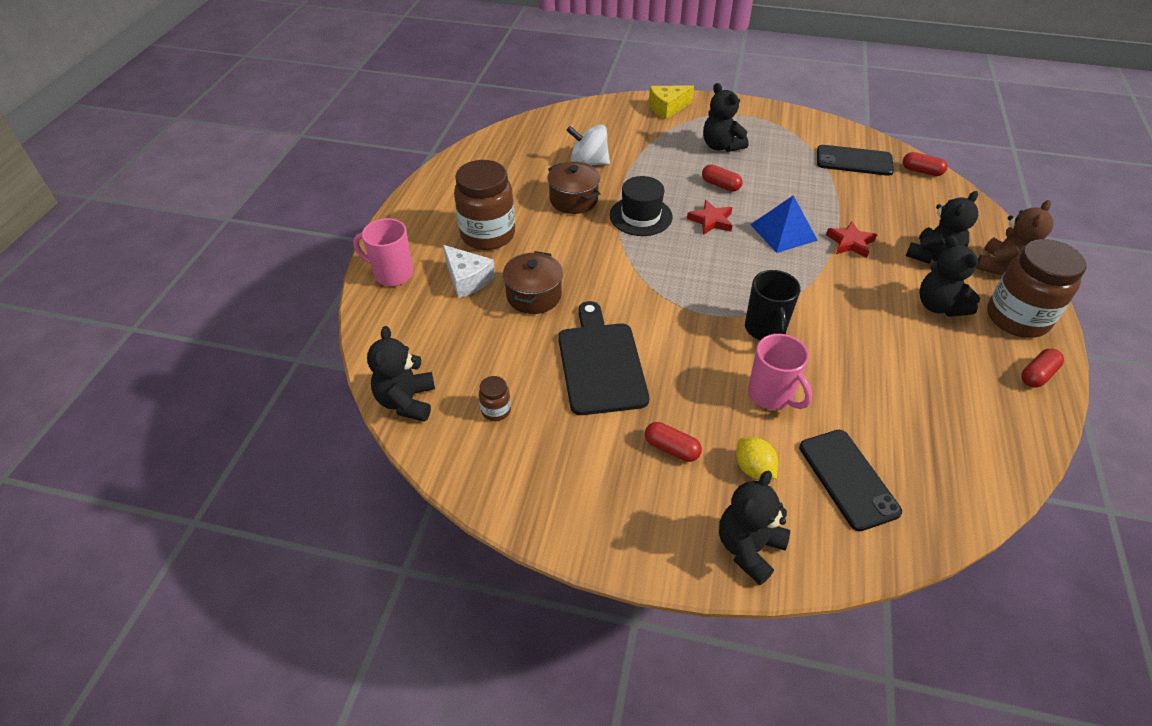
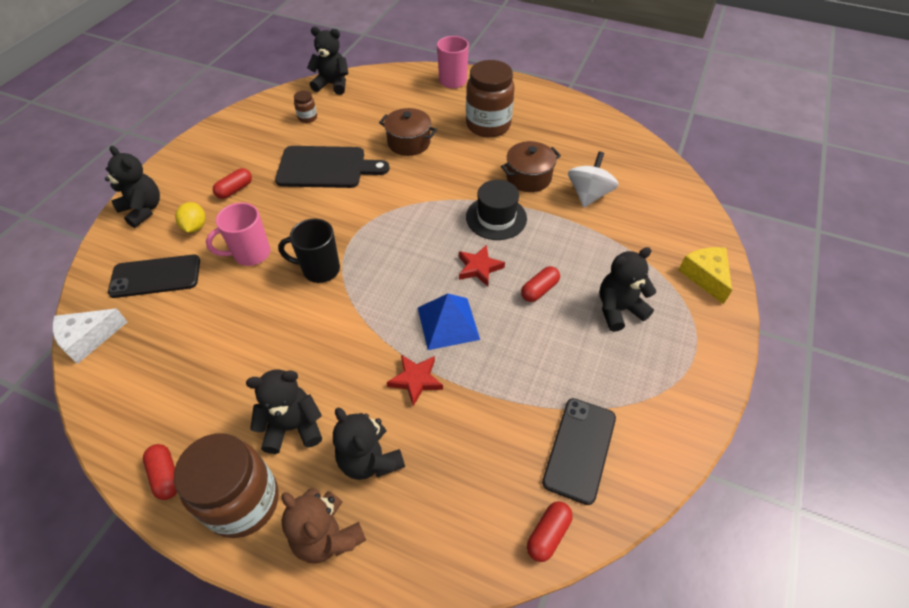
camera: 100 degrees right, 5 degrees up
(467, 279) = (437, 112): white cheese -> white cheese (88, 338)
(753, 469) = (195, 227): yellow lemon -> yellow lemon turned 75 degrees counterclockwise

